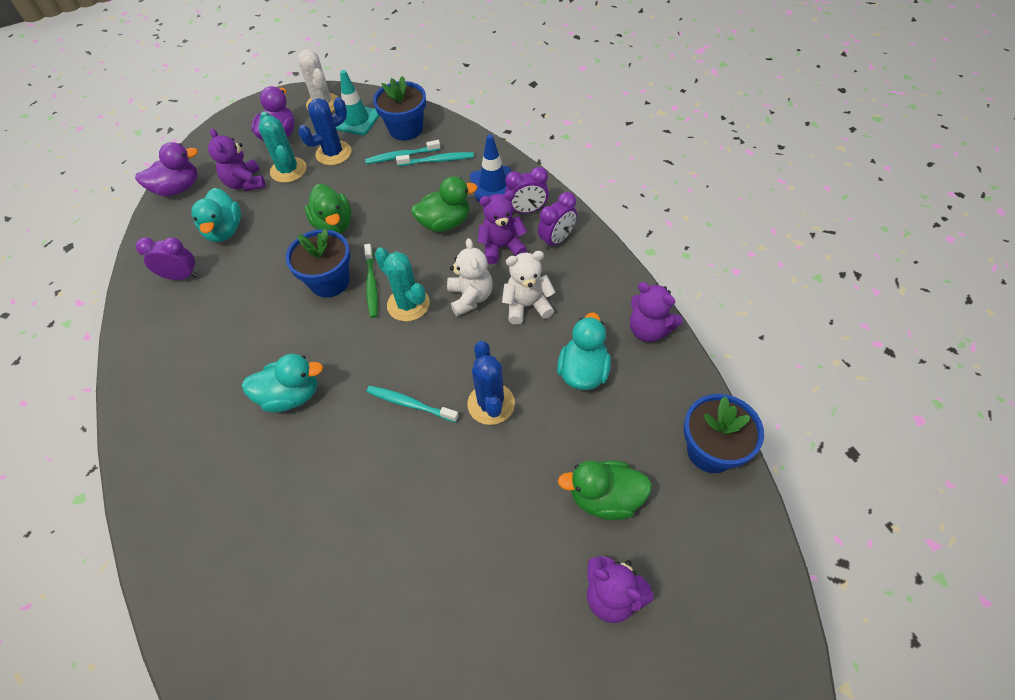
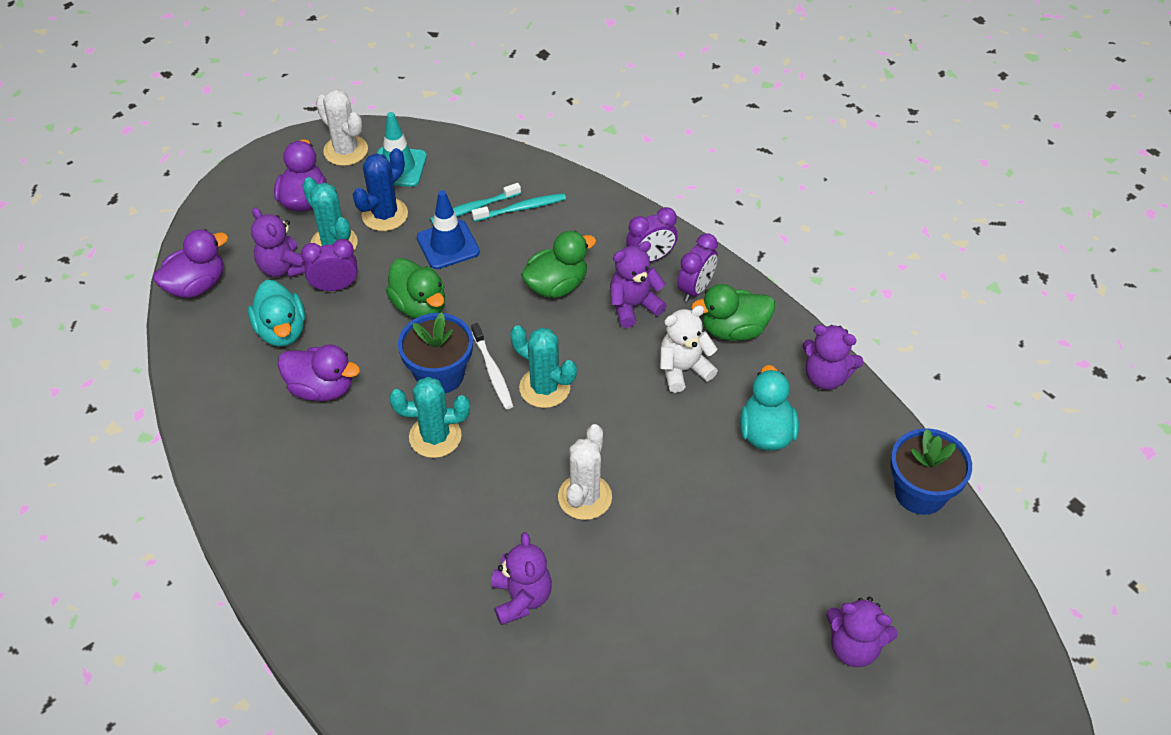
camera: 15 degrees left, 5 degrees down
(181, 276) = (250, 394): purple clock -> purple clock (335, 287)
(236, 279) = (321, 388): none -> purple duck
(291, 395) = (443, 510): turquoise duck -> none
(307, 332) = (435, 436): none -> turquoise cactus
(327, 487) = (521, 598): none -> purple teddy bear
(371, 284) = (492, 371): green toothbrush -> white toothbrush
(406, 129) = (467, 172): blue flower pot -> none
(410, 404) = (585, 497): turquoise toothbrush -> white cactus
(470, 297) = (615, 369): white teddy bear -> none
(491, 404) = (675, 482): blue cactus -> none
(493, 184) = (600, 230): blue traffic cone -> blue traffic cone (448, 245)
(605, 498) = (823, 557): green duck -> green duck (733, 330)

